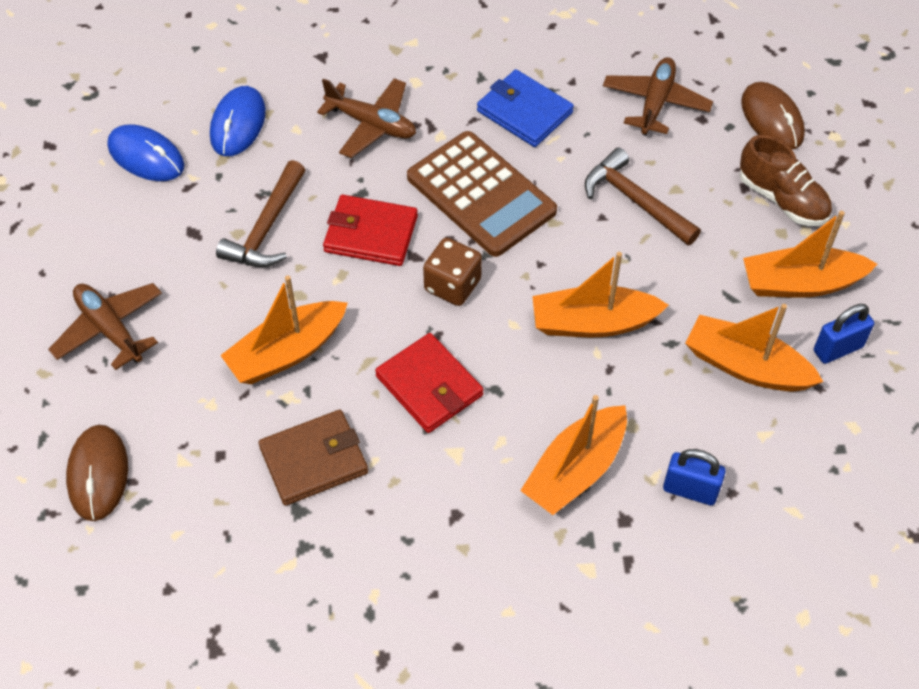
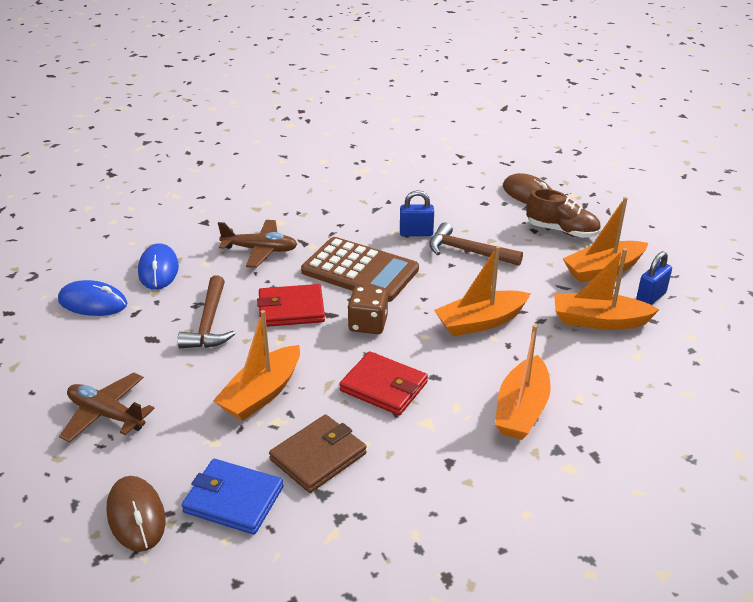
camera: 20 degrees left, 20 degrees down
(524, 112) = (365, 222): blue wallet -> blue wallet (233, 499)
(655, 103) = (450, 201): brown plane -> none
(690, 490) = (609, 400): blue padlock -> blue padlock (416, 233)

